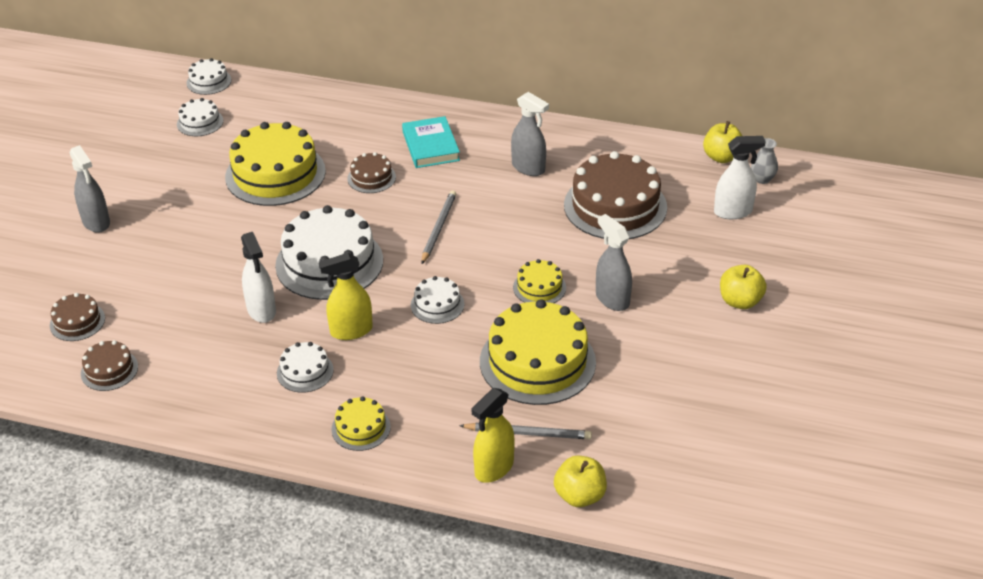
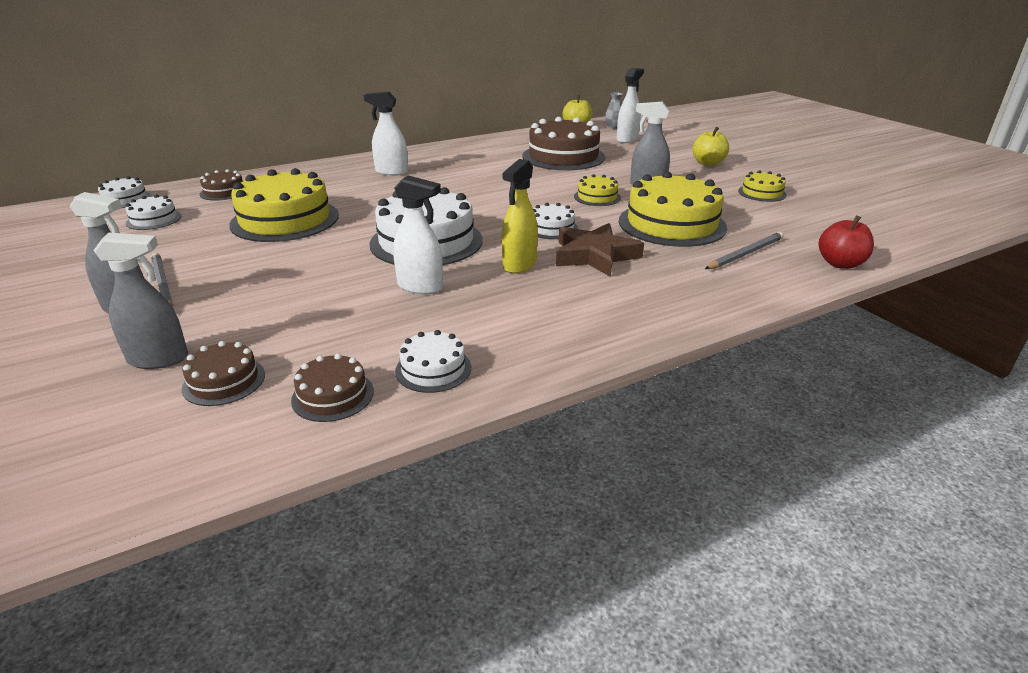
camera: 45 degrees left, 10 degrees down
(305, 371) = (532, 301): white cake -> white cake (433, 369)
(361, 428) = (643, 307): yellow cake -> yellow cake (762, 193)
(371, 178) = (374, 196): brown cake -> brown cake (224, 192)
(416, 357) = (595, 255): none -> brown star
(430, 146) = (391, 172): turquoise book -> white spray bottle
(438, 228) = (475, 199): grey pencil -> grey pencil (162, 284)
(494, 468) = (770, 279): yellow spray bottle -> none
(528, 168) = (478, 160): grey spray bottle -> grey spray bottle (159, 359)
(579, 496) = (840, 264): yellow apple -> red apple

